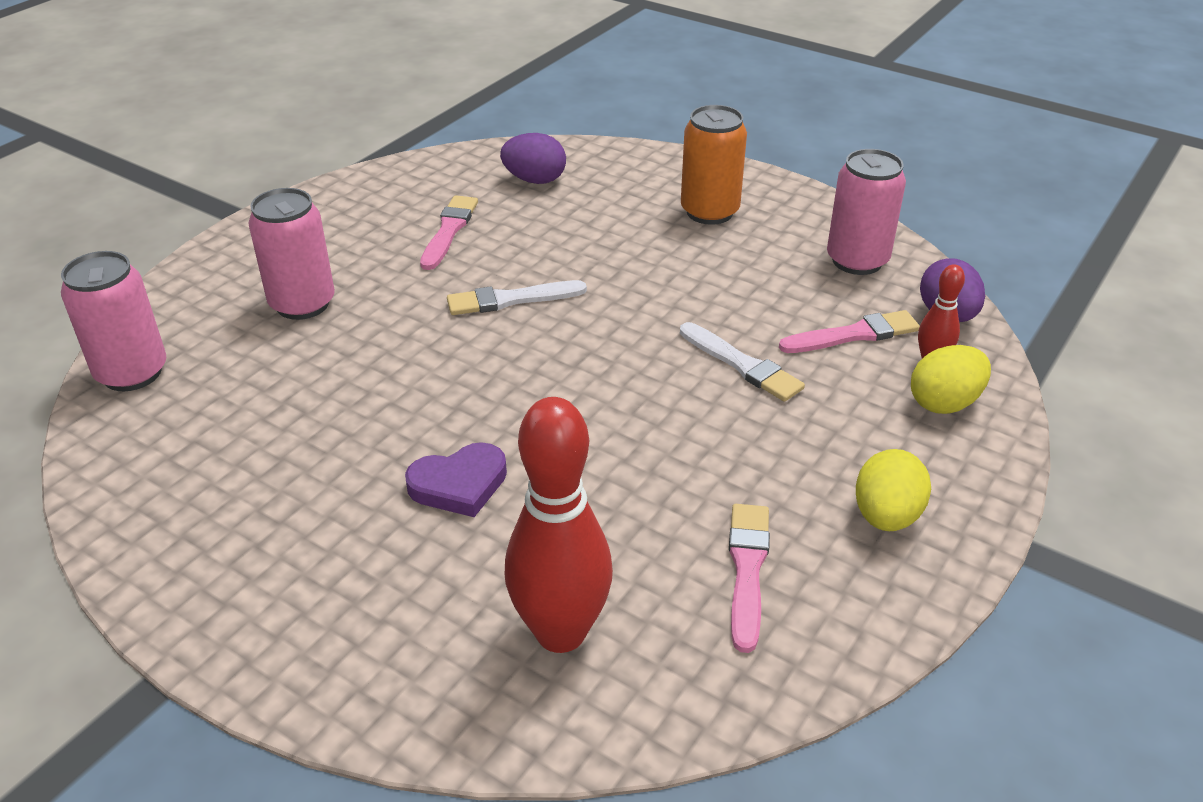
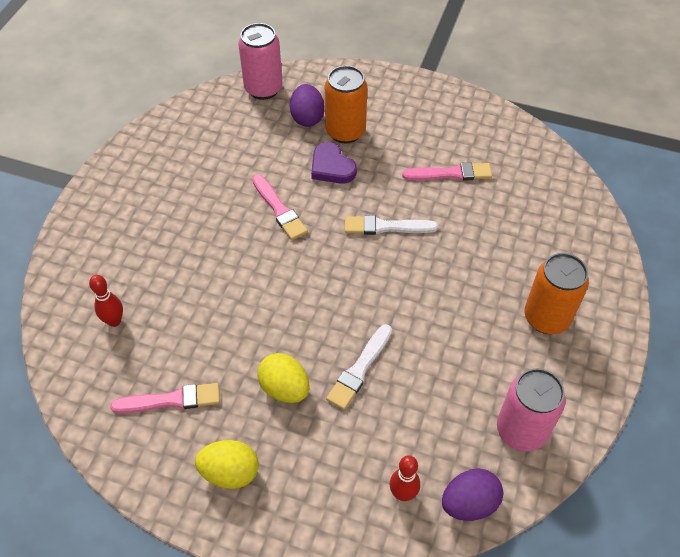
camera: 75 degrees right, 15 degrees up
(302, 304) = (345, 132): pink can -> orange can
(459, 484) = (211, 249): purple heart -> purple heart (331, 167)
(511, 299) = (386, 227): white brush -> white brush turned 60 degrees counterclockwise
(535, 180) = (538, 201): purple egg -> purple egg (307, 118)
(560, 632) = (114, 321): red bowling pin -> red bowling pin, size x0.49
(853, 335) = (419, 436): pink brush -> pink brush (279, 209)
(944, 403) = (356, 505): yellow egg -> yellow egg (285, 388)

